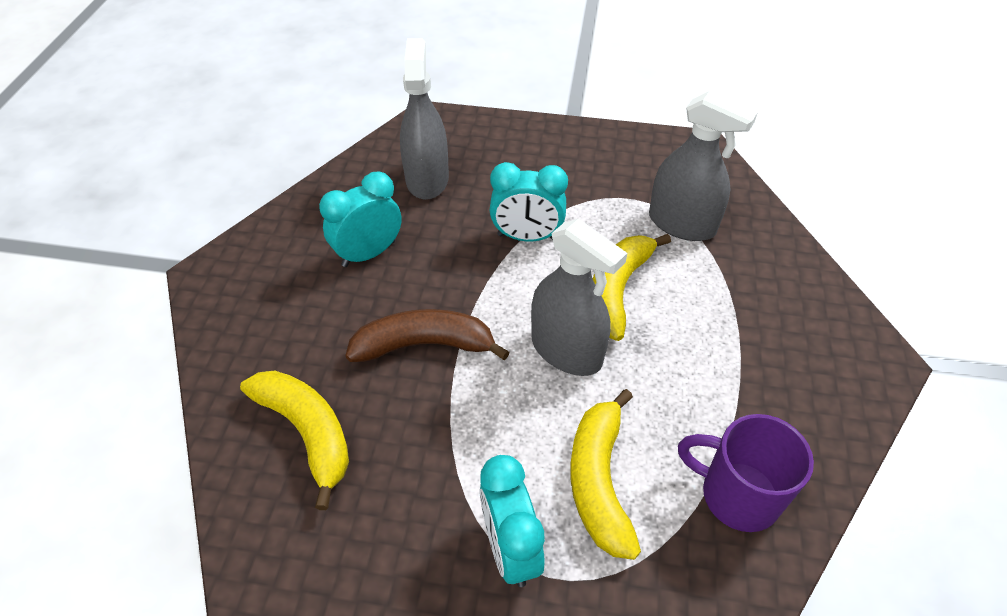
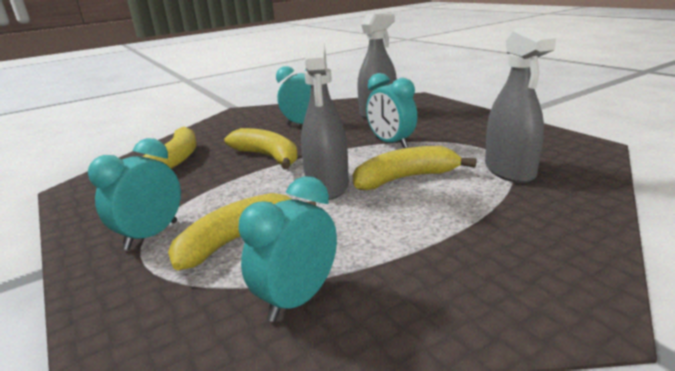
camera: 50 degrees right, 25 degrees down
(424, 345) = (268, 157): brown banana -> yellow banana
(737, 495) = (298, 299): purple mug -> turquoise clock

